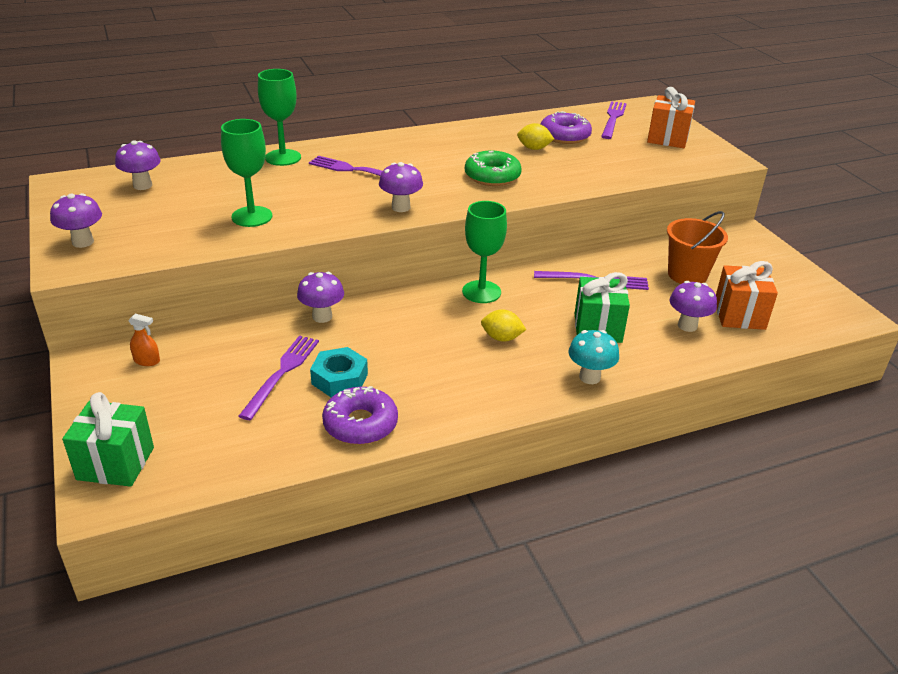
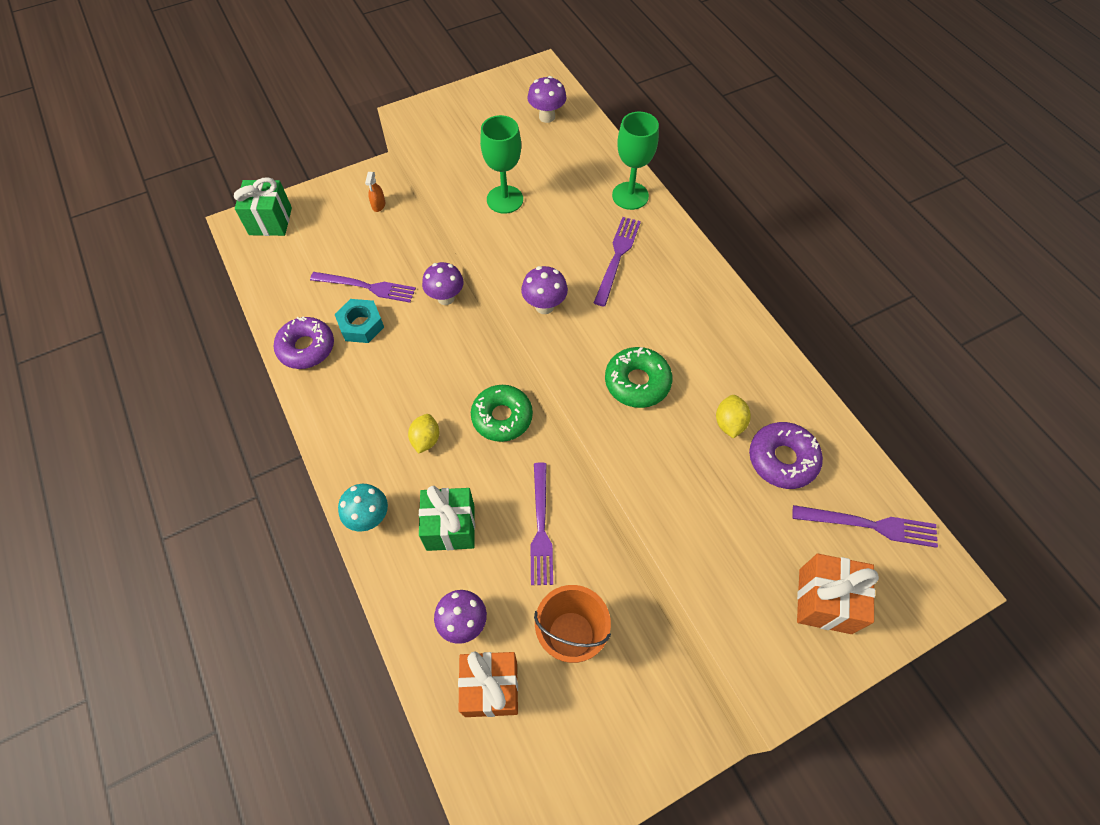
camera: 85 degrees right, 25 degrees up
(83, 242) = (446, 111): purple mushroom -> none
(481, 292) = (502, 417): green goblet -> green donut

